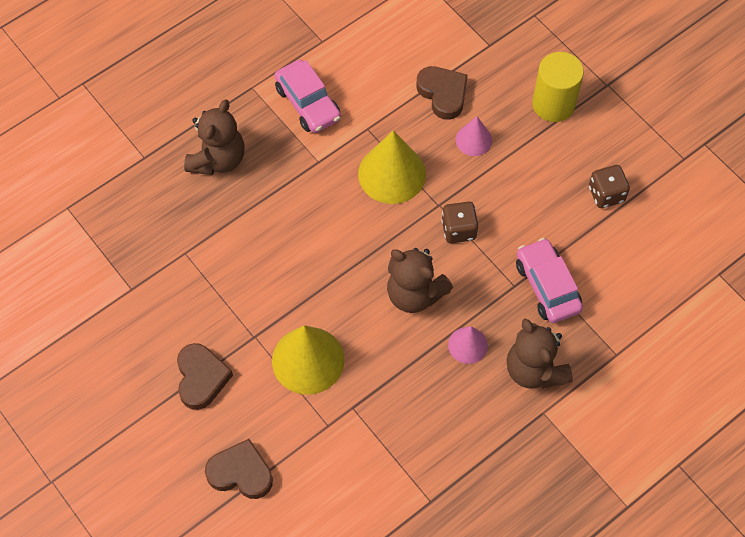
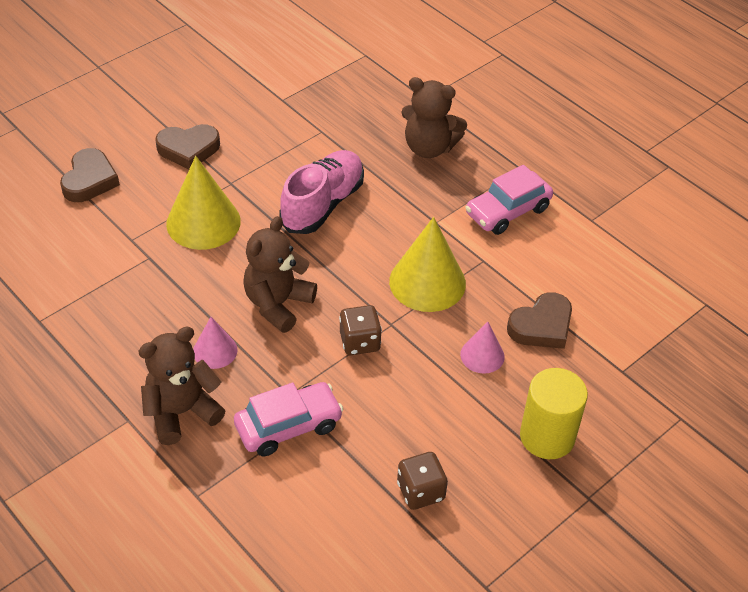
camera: 85 degrees right, 15 degrees down
(290, 254) = (323, 204): none -> pink shoe

